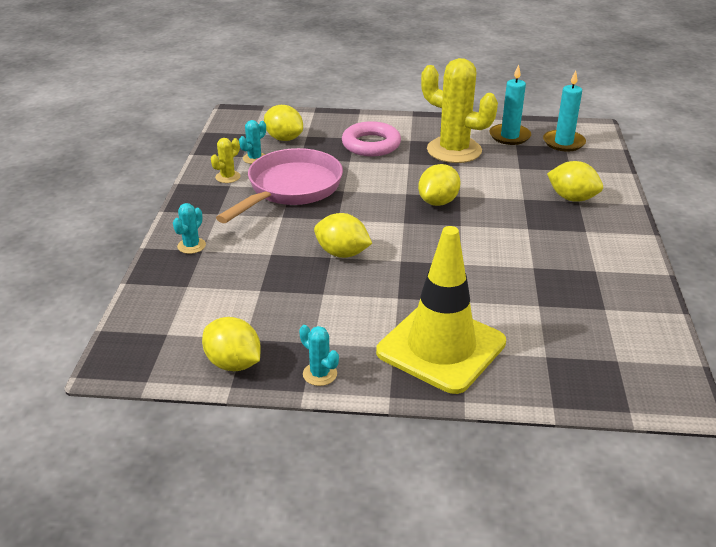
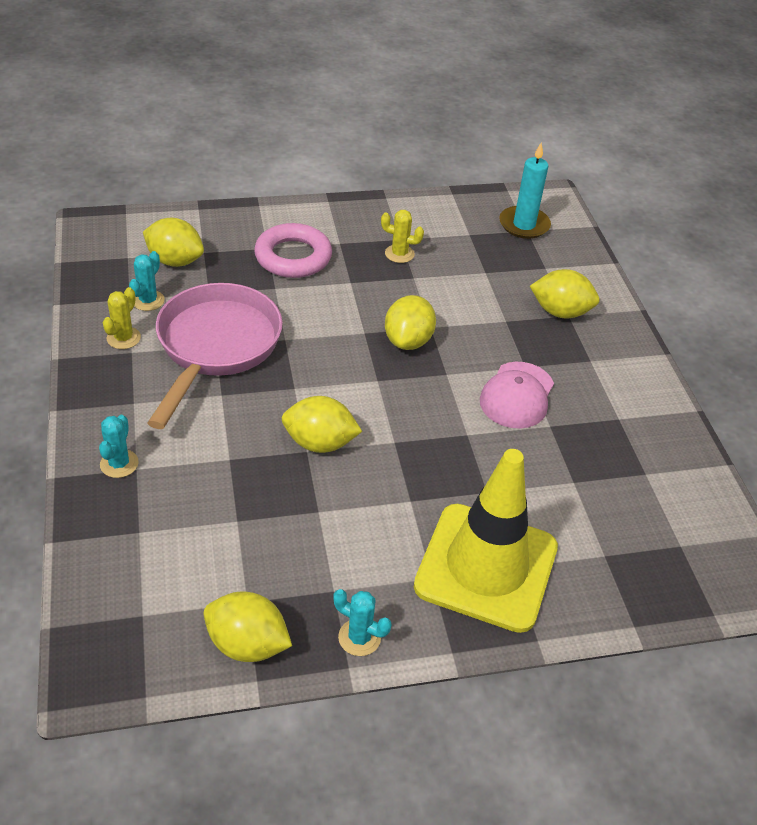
camera: 20 degrees left, 10 degrees up
(454, 150) = (399, 254): yellow cactus -> yellow cactus, size x0.43
(509, 136) = (458, 222): turquoise candle -> none
(513, 245) = (517, 395): none -> pink cap

